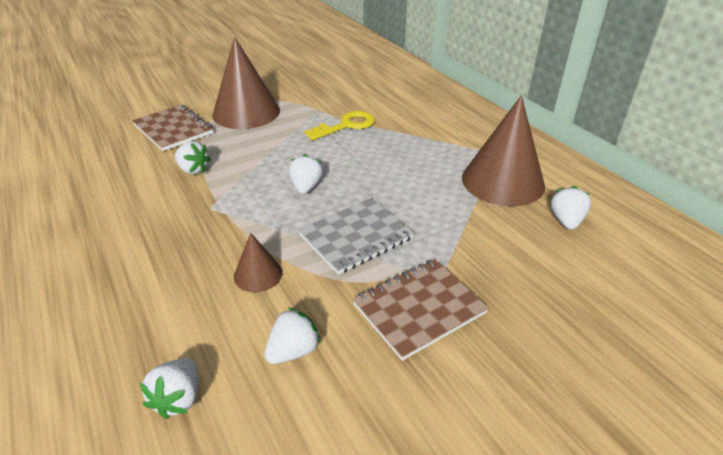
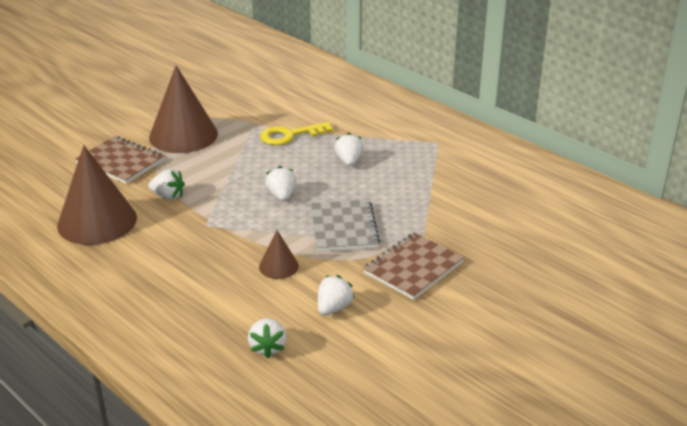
camera: 15 degrees left, 5 degrees down
(346, 126) = (290, 135): yellow key -> yellow key turned 150 degrees counterclockwise
(356, 237) = (344, 228): grey notebook -> grey notebook turned 45 degrees counterclockwise
(502, 181) = (449, 166): brown cone -> brown cone (97, 221)
(566, 221) = (507, 190): white strawberry -> white strawberry (349, 161)

